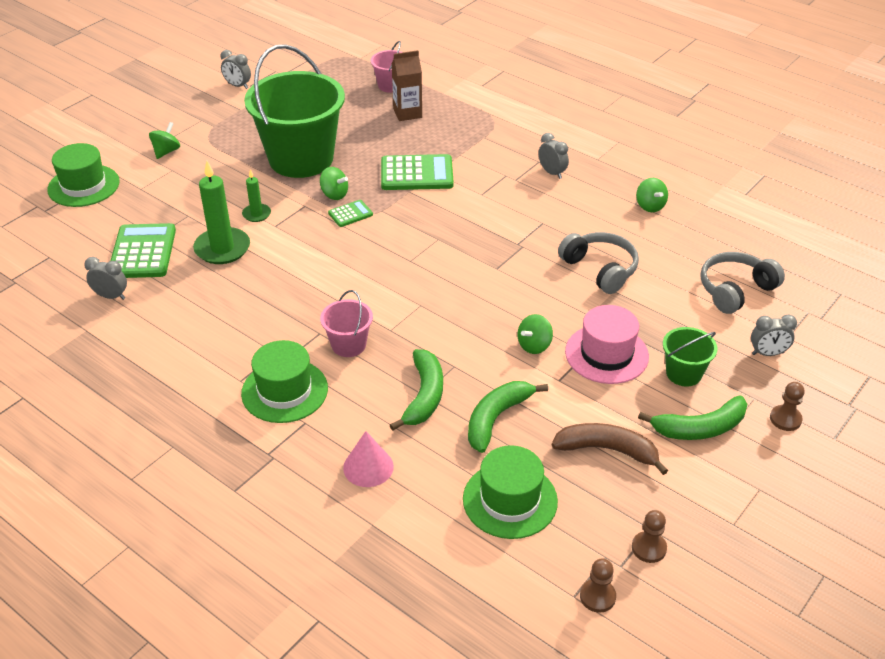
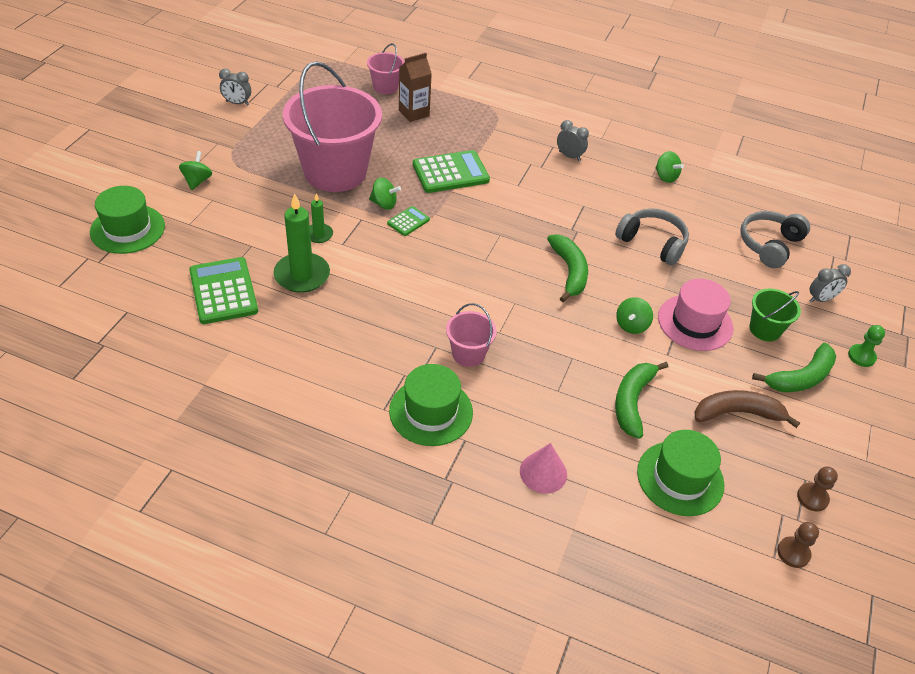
camera: 20 degrees left, 5 degrees up
(111, 296) = (213, 343): grey clock -> none
(301, 159) = (335, 171): green bucket -> pink bucket
(424, 396) = (559, 392): green banana -> green banana (569, 271)
(785, 419) = (861, 356): brown pawn -> green pawn

